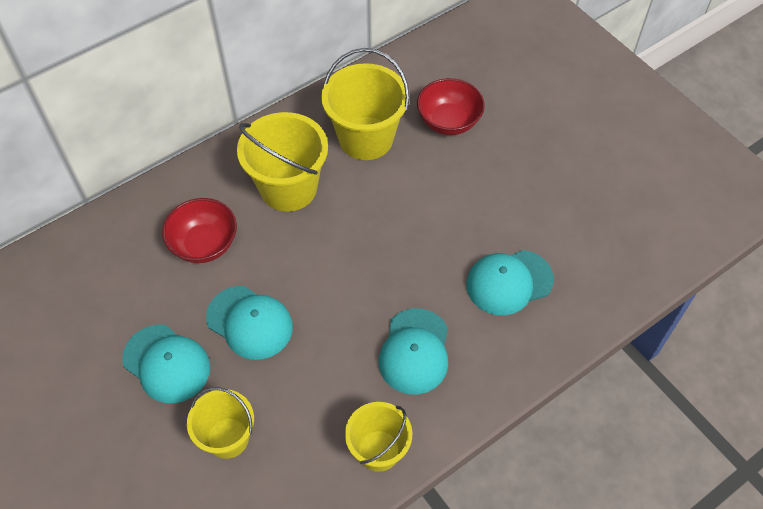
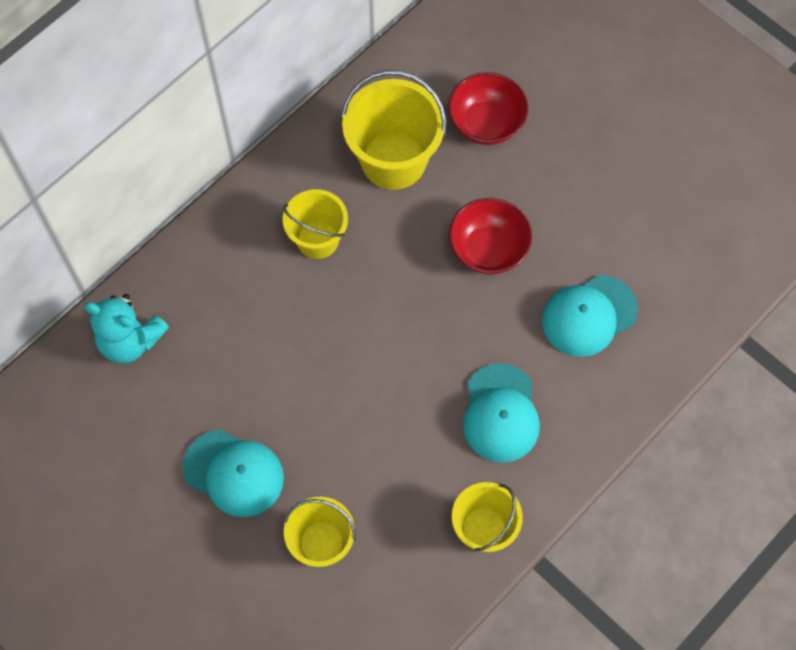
camera: 10 degrees left, 10 degrees up
(111, 242) = (130, 340): none -> turquoise teddy bear
(204, 244) = (238, 326): red bowl -> red bowl (488, 249)
(249, 322) = (313, 410): turquoise cap -> none
(288, 188) = (317, 239): yellow bucket -> yellow bucket, size x0.63

